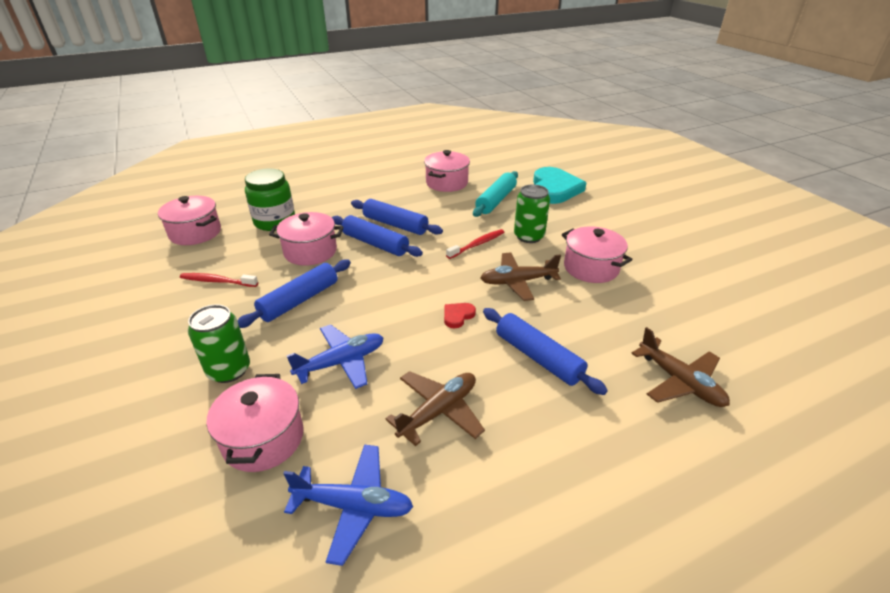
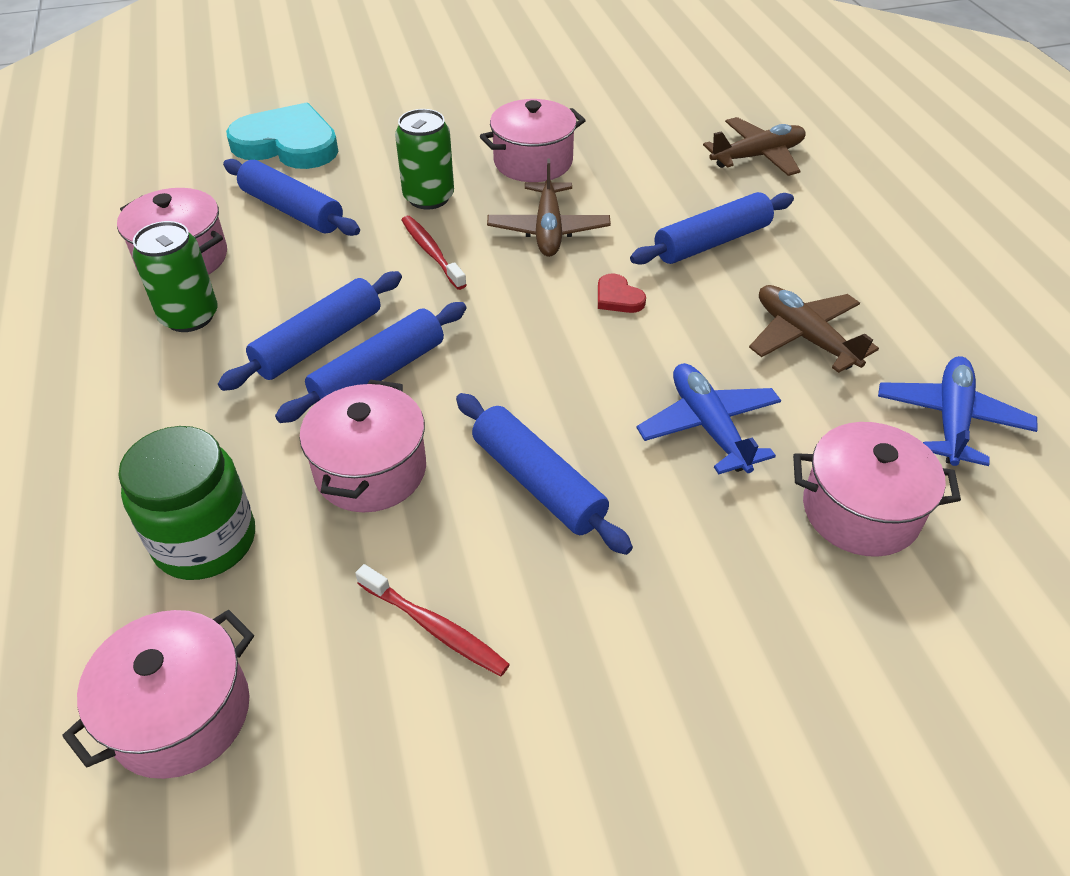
camera: 80 degrees left, 10 degrees up
(217, 281) = (435, 627): red toothbrush -> red toothbrush turned 75 degrees counterclockwise
(229, 370) = (718, 570): green can -> green can (189, 316)
(496, 200) = (292, 210): turquoise rolling pin -> blue rolling pin

